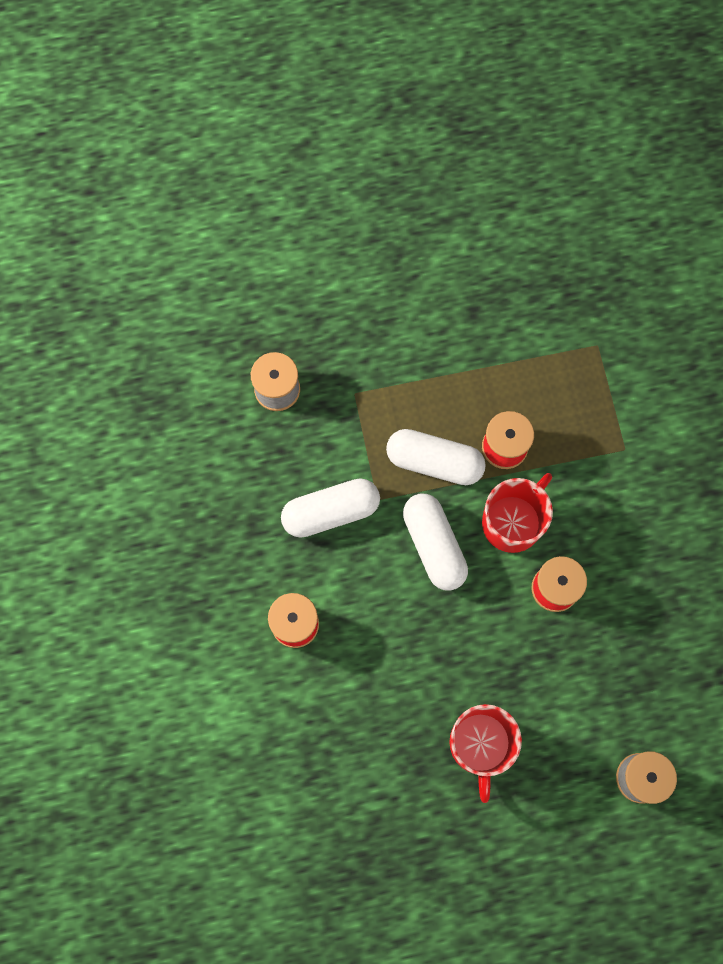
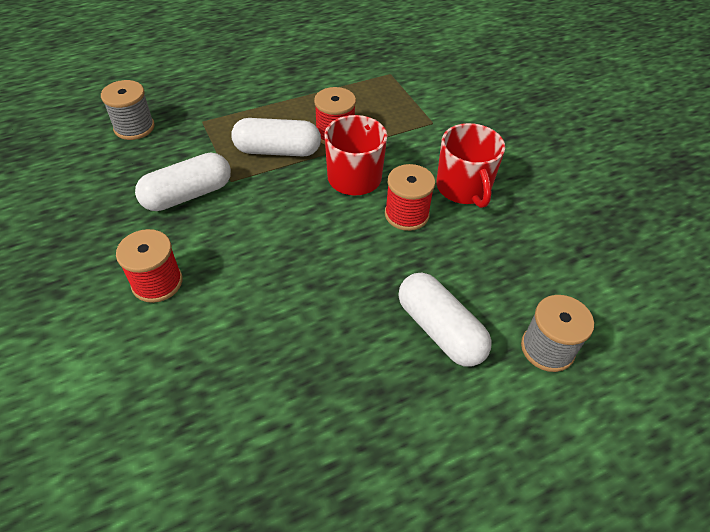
camera: 15 degrees left, 25 degrees down
(434, 545) = (288, 202): white capsule -> white capsule (440, 330)
(480, 745) = (372, 351): red mug -> red mug (464, 188)

